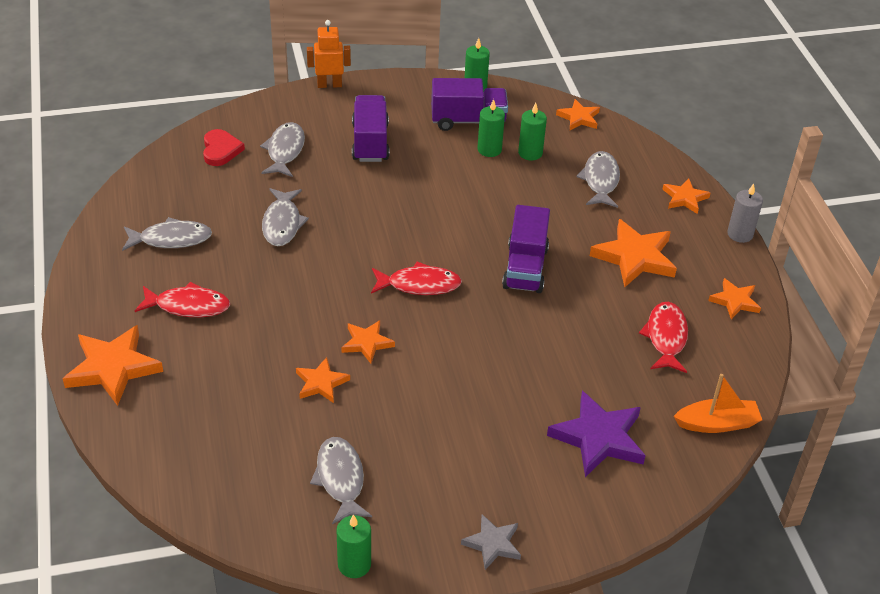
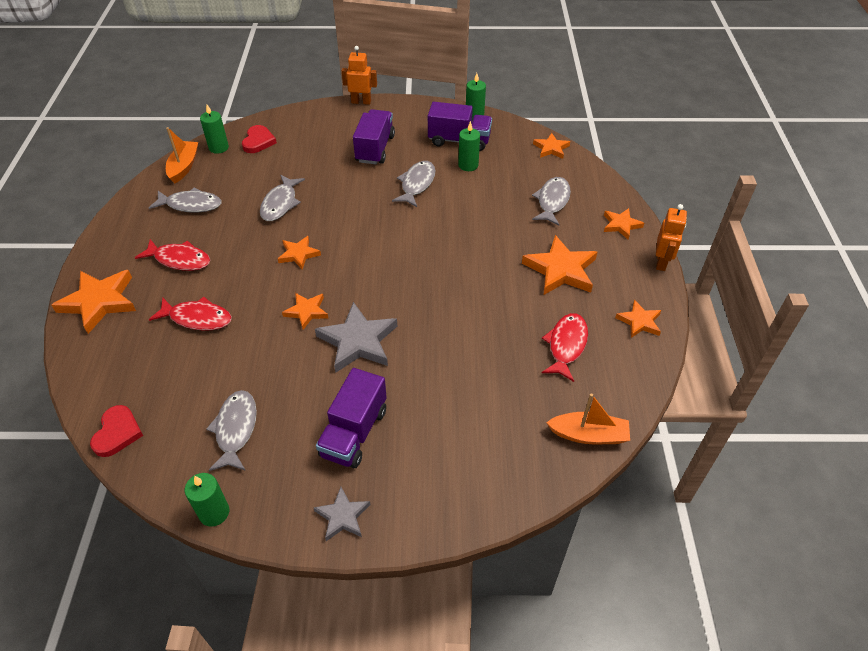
camera: 15 degrees right, 5 degrees up
(140, 193) = (184, 167): none -> orange boat
(207, 505) = (117, 433): none -> red heart
(285, 151) = (306, 147): grey fish -> grey fish (417, 184)
(321, 383) = (255, 340): orange star -> orange star (299, 254)
(419, 285) = (369, 268): red fish -> red fish (197, 318)
(438, 366) = (358, 341): none -> grey star
(525, 268) = (463, 266): purple truck -> purple truck (354, 432)
(530, 153) = (501, 172): green candle -> green candle (218, 148)
(598, 438) = (474, 430): purple star -> none
(740, 234) = (661, 262): grey candle -> orange robot

